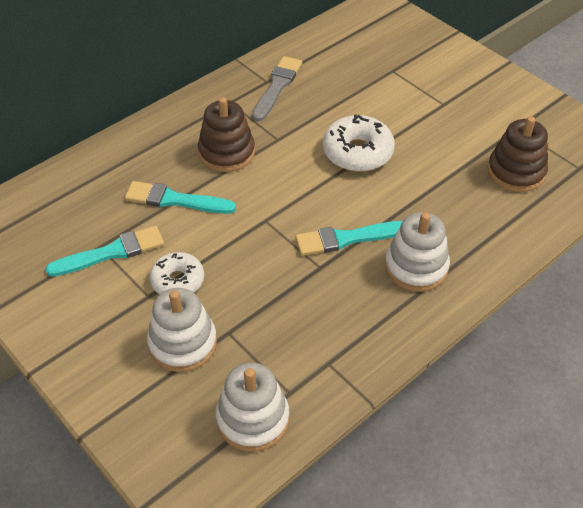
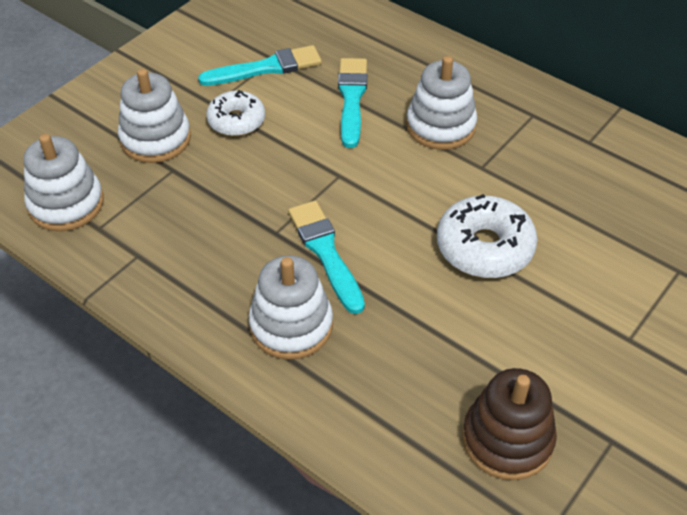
camera: 80 degrees right, 0 degrees up
(111, 252) = (266, 68): turquoise brush -> turquoise brush turned 75 degrees counterclockwise
(226, 153) = (440, 126): brown stacking toy -> white stacking toy
(277, 87) = (582, 153): grey brush -> none

